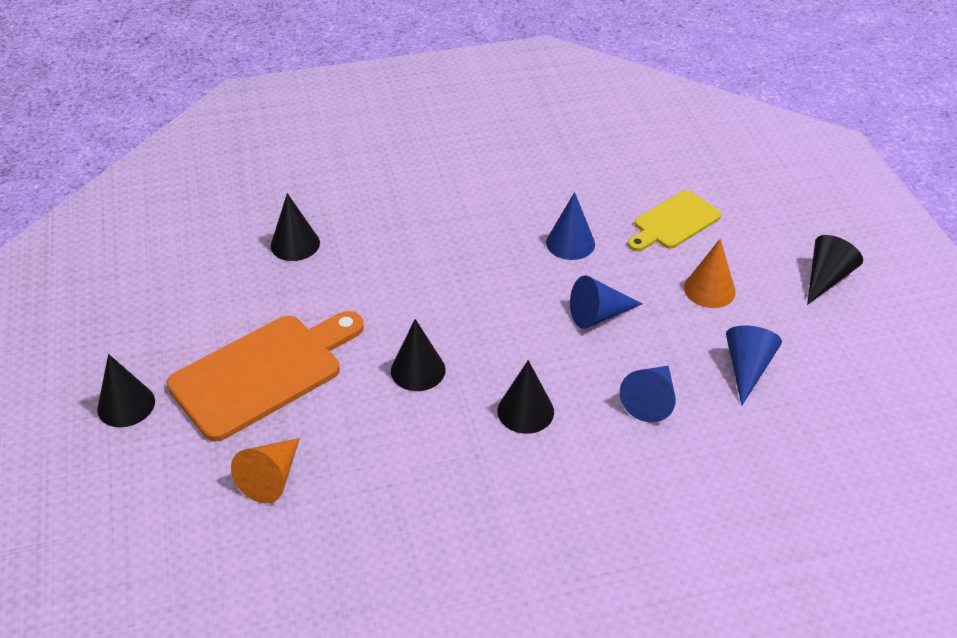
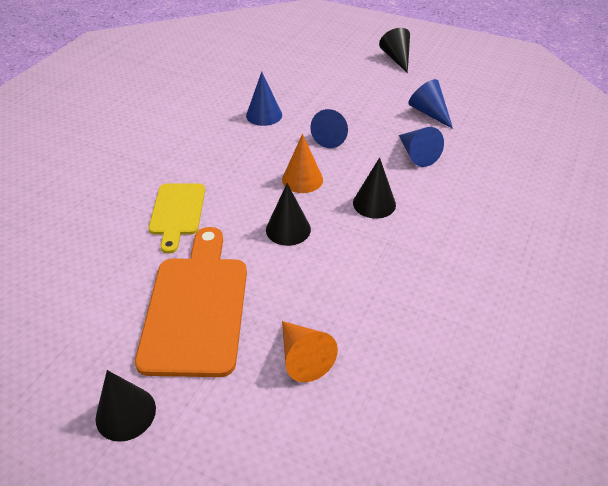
camera: 50 degrees left, 0 degrees up
(295, 244) = (95, 223): black cone -> none
(673, 222) = (297, 76): yellow cutting board -> yellow cutting board (177, 212)
(709, 290) = (360, 93): orange cone -> orange cone (302, 179)

